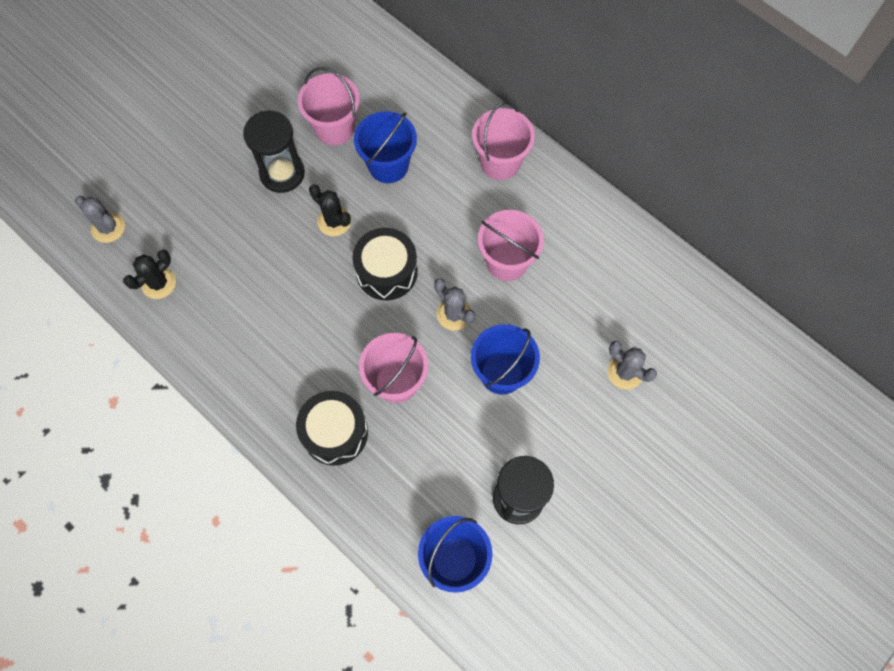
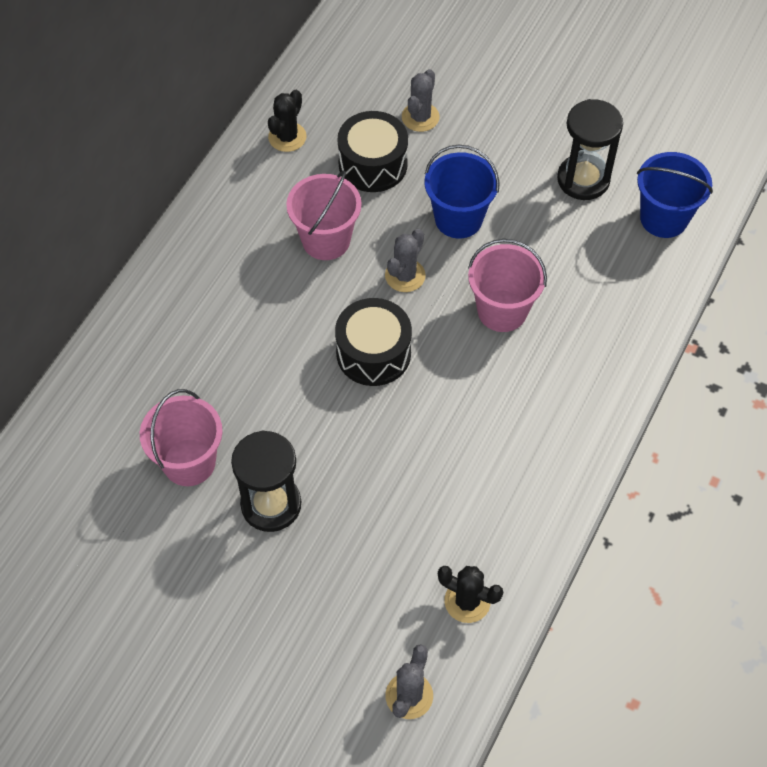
camera: 105 degrees left, 10 degrees down
(334, 221) = (323, 426): black cactus -> black cactus (287, 137)
(335, 433) = (580, 354): black drum -> black drum (373, 164)
(388, 165) = (230, 387): blue bucket -> none
(500, 162) = (197, 272): pink bucket -> none

